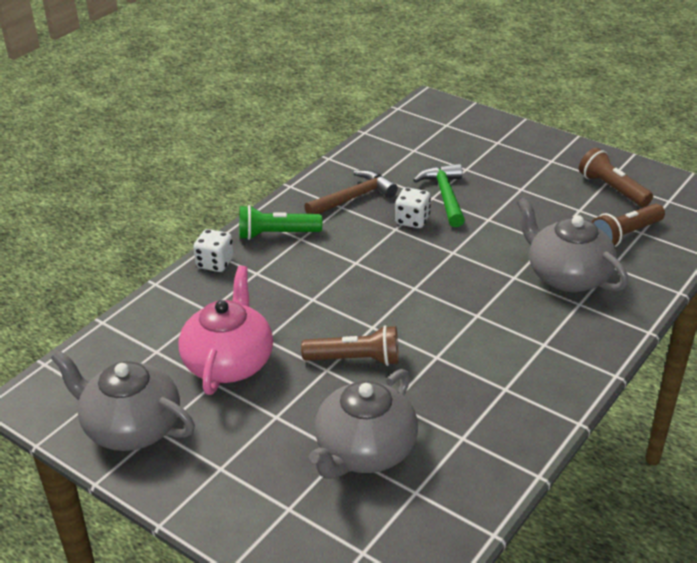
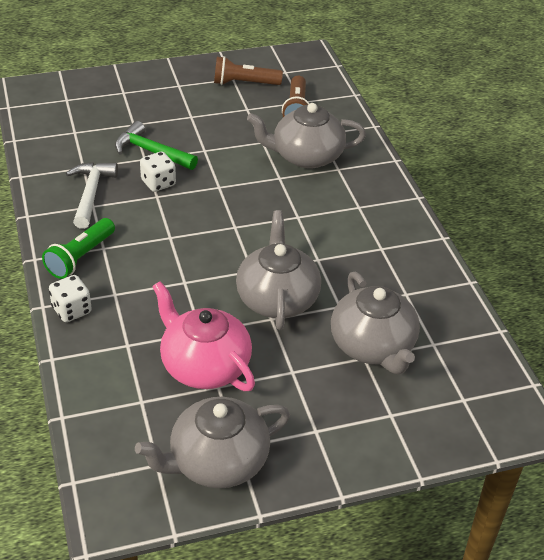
camera: 55 degrees left, 5 degrees up
(354, 198) = (91, 194): brown hammer -> white hammer
(355, 359) = (277, 298): brown flashlight -> grey teapot

